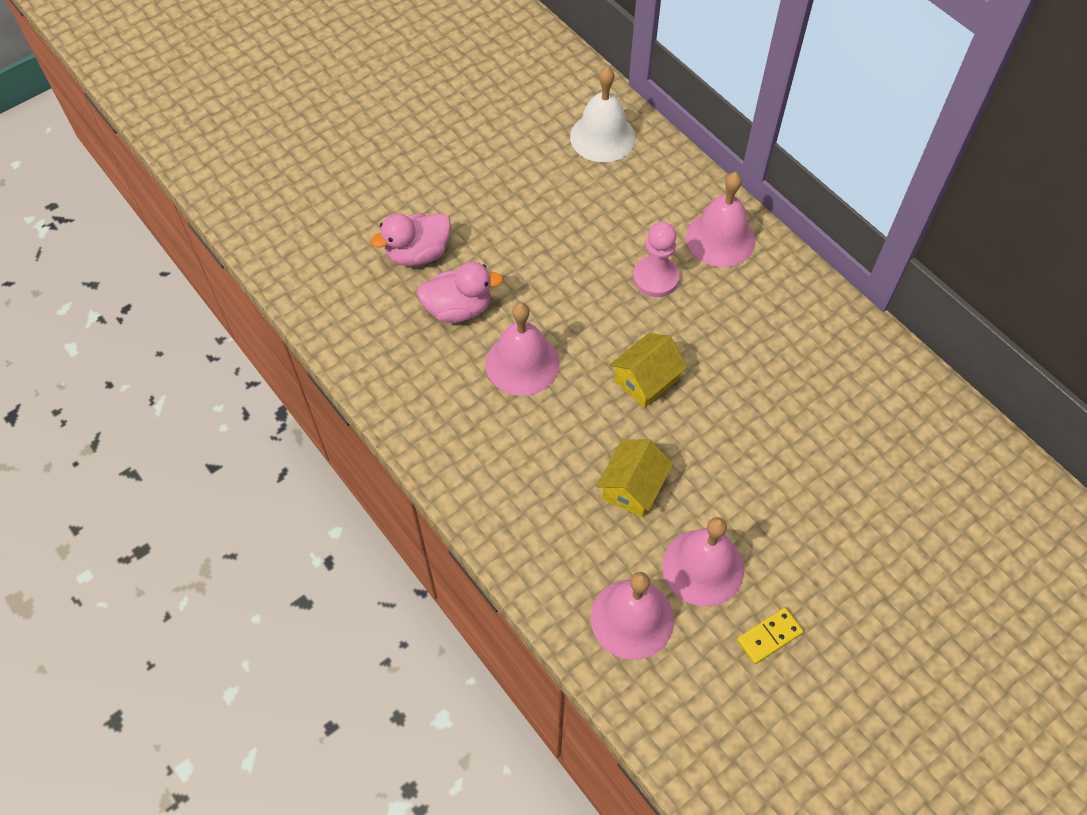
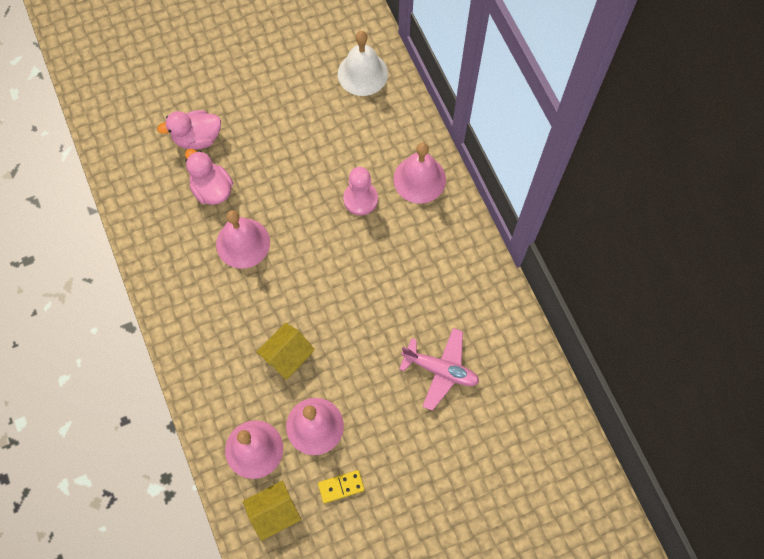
camera: 15 degrees right, 10 degrees up
(458, 309) = (212, 189): pink duck -> pink duck turned 135 degrees counterclockwise
(646, 380) = (325, 278): yellow house -> yellow house (274, 512)
(839, 455) = (440, 370): none -> pink plane

